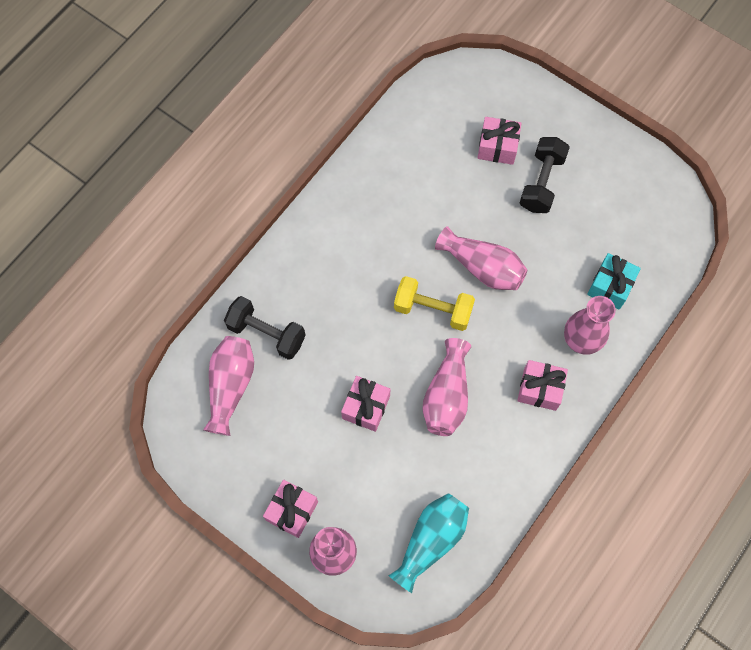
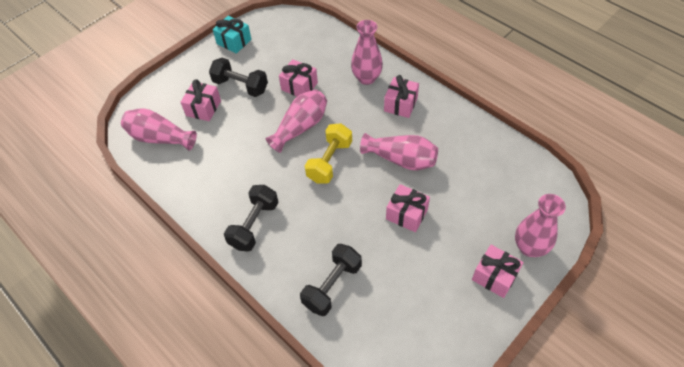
camera: 80 degrees left, 15 degrees down
(230, 386) = (379, 320): pink vase -> pink vase (160, 138)
(334, 240) = (254, 225): none -> black dumbbell
(431, 541) = (515, 180): turquoise vase -> none
(552, 255) = (299, 86): none -> pink gift
(610, 286) = (329, 59): turquoise gift -> turquoise gift (234, 41)

